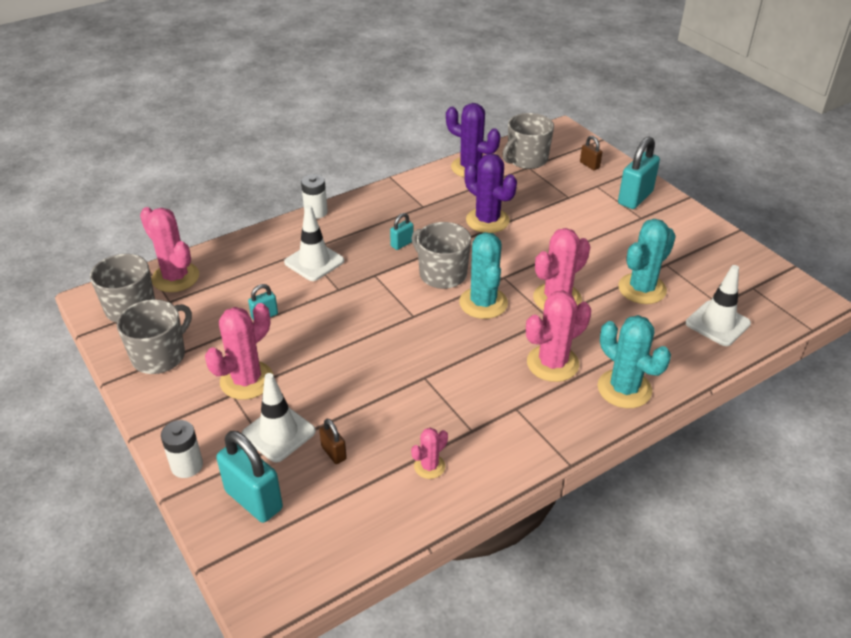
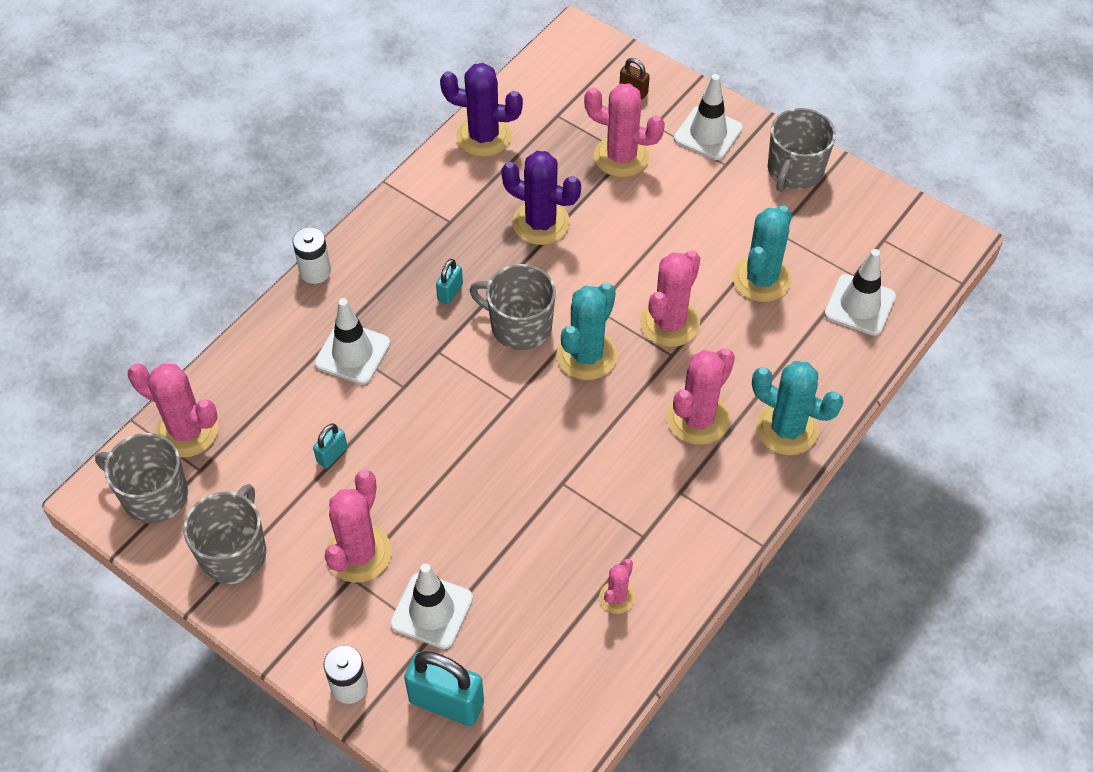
camera: 20 degrees left, 15 degrees up
(334, 453) = (505, 615): brown padlock -> none
(483, 303) = (586, 355): turquoise cactus -> turquoise cactus turned 60 degrees clockwise
(526, 159) = (550, 102): grey mug -> grey mug (794, 171)
(564, 197) = (621, 156): none -> pink cactus
(635, 198) = (708, 133): turquoise padlock -> white traffic cone

